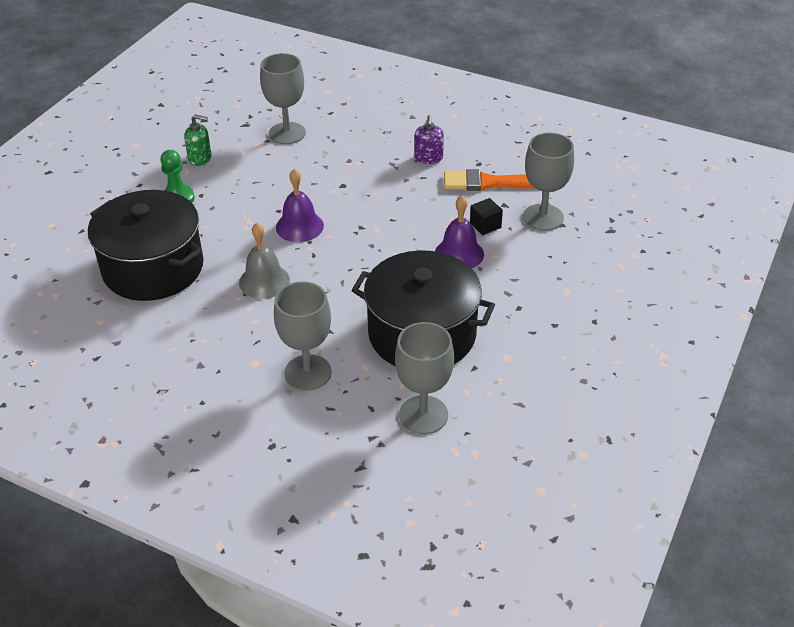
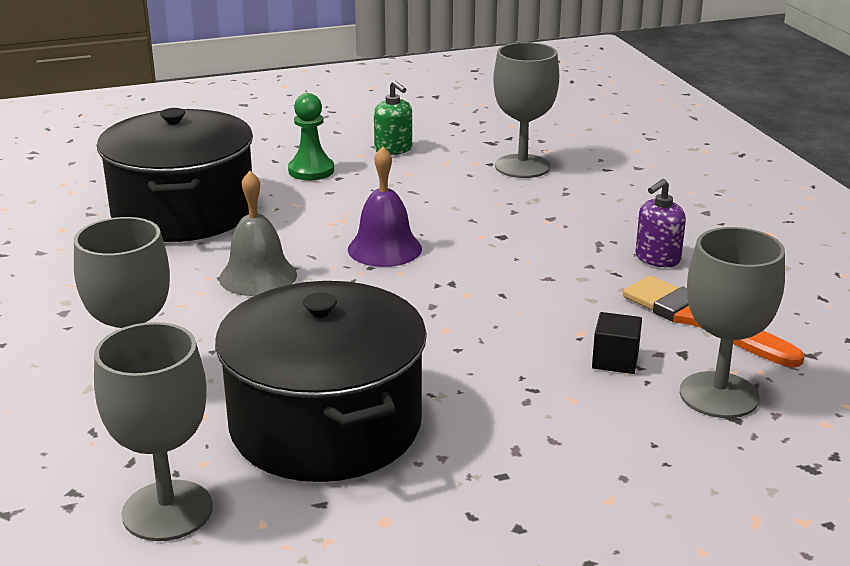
camera: 45 degrees right, 15 degrees down
(459, 254) = (525, 371): purple bell -> none

